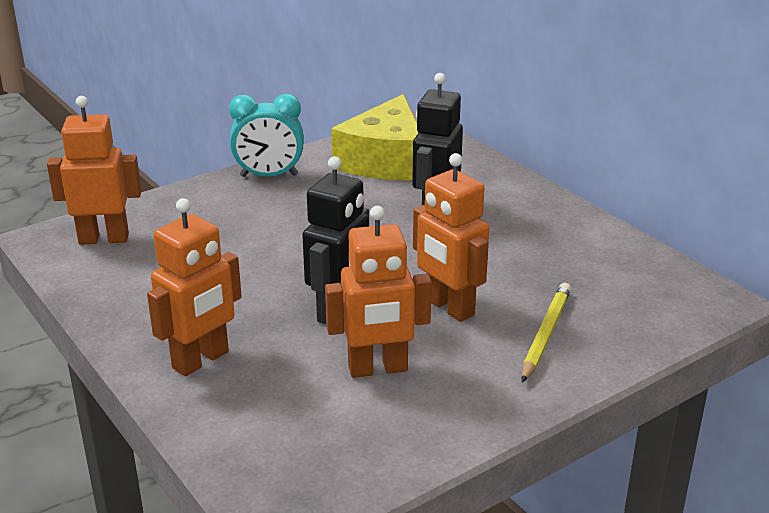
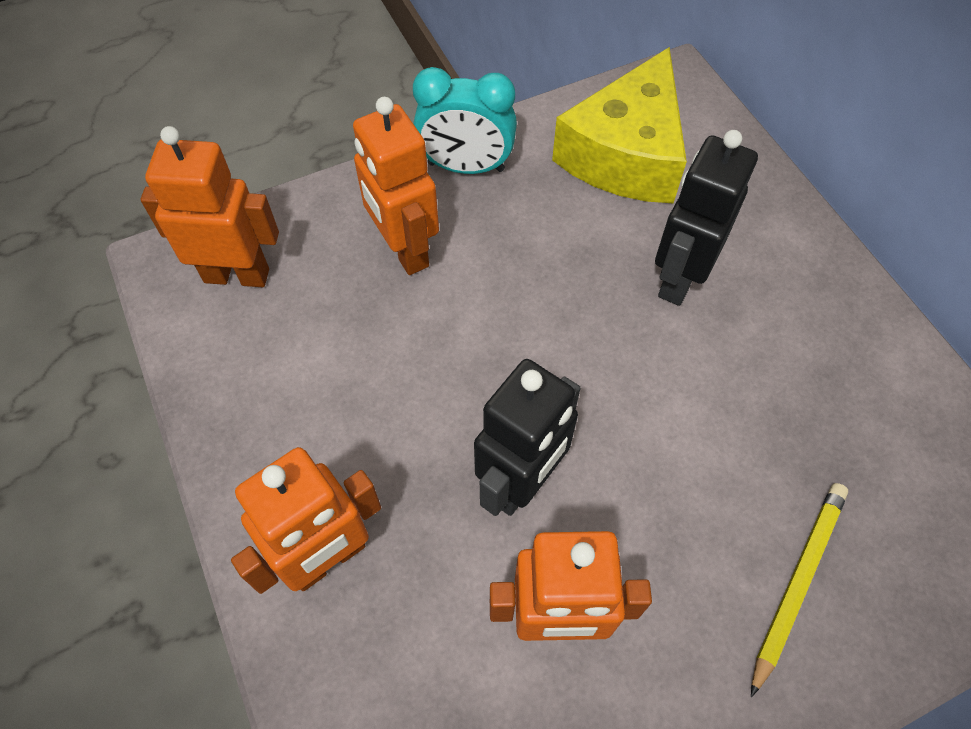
camera: 10 degrees right, 30 degrees up
(449, 308) = (671, 499): orange robot -> orange robot (404, 250)

